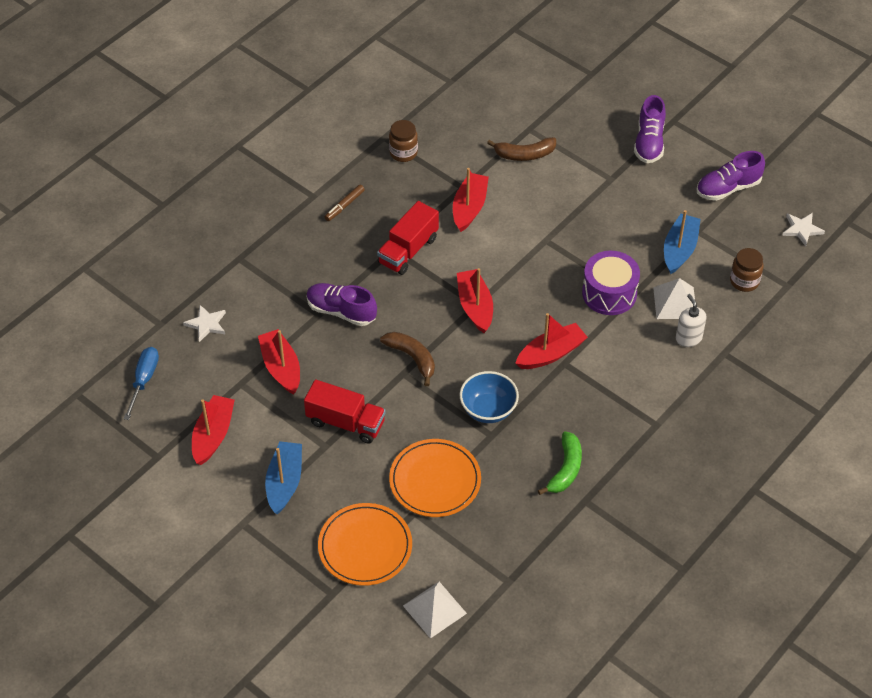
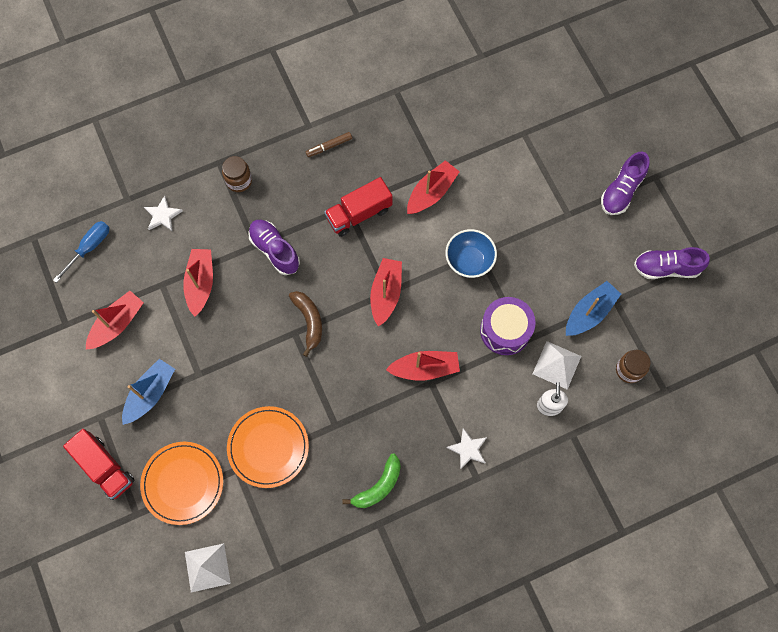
camera: 25 degrees right, 20 degrees up
(345, 422) = (225, 359): red truck -> red truck (104, 467)
(403, 153) = (404, 113): brown jar -> brown jar (239, 181)
(488, 410) = (345, 400): blue bowl -> blue bowl (469, 261)
(524, 154) = (506, 158): brown banana -> none
(802, 229) = (709, 339): white star -> white star (468, 449)

